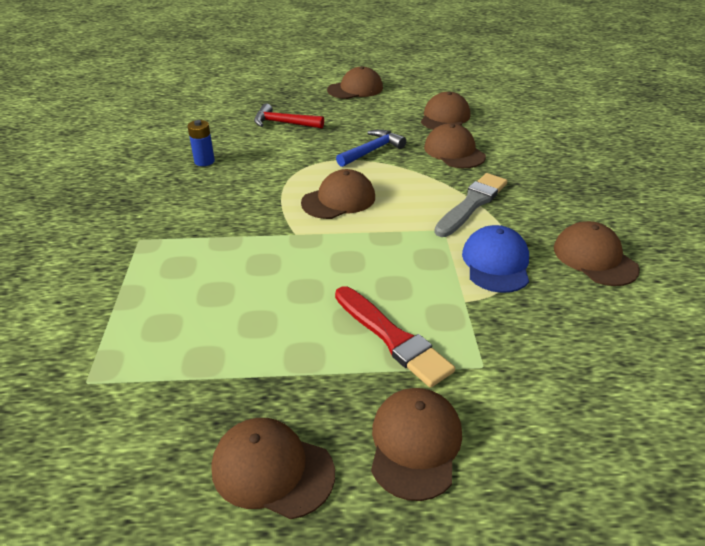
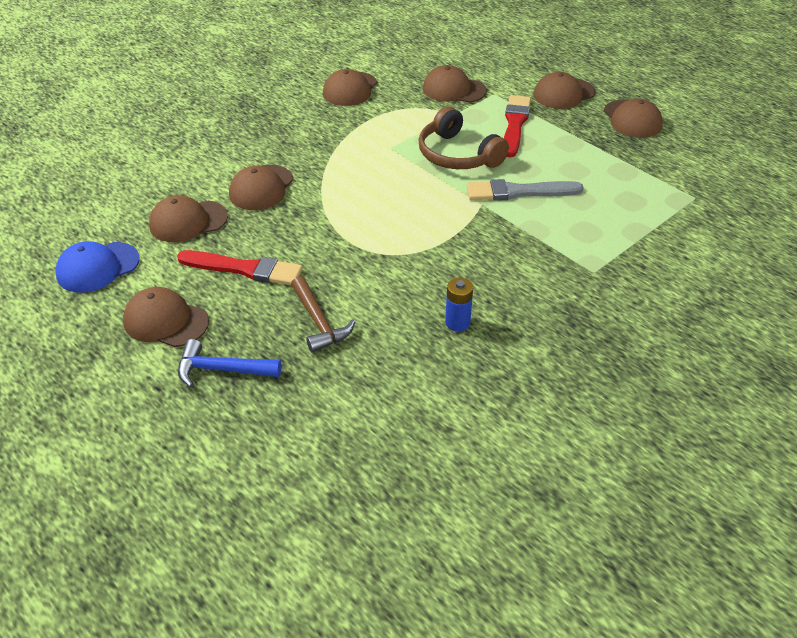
camera: 130 degrees left, 5 degrees up
(283, 123) = (319, 322): red hammer -> brown hammer
(339, 200) = (413, 208): brown cap -> brown cap (454, 90)
(367, 119) = (244, 269): none -> red brush
(372, 151) = (312, 232): blue hammer -> blue hammer (221, 370)
(383, 261) = (457, 155): none -> brown headphones
(472, 204) = (340, 149): grey brush -> grey brush (519, 192)
(496, 263) = (401, 117): blue cap -> blue cap (97, 267)

